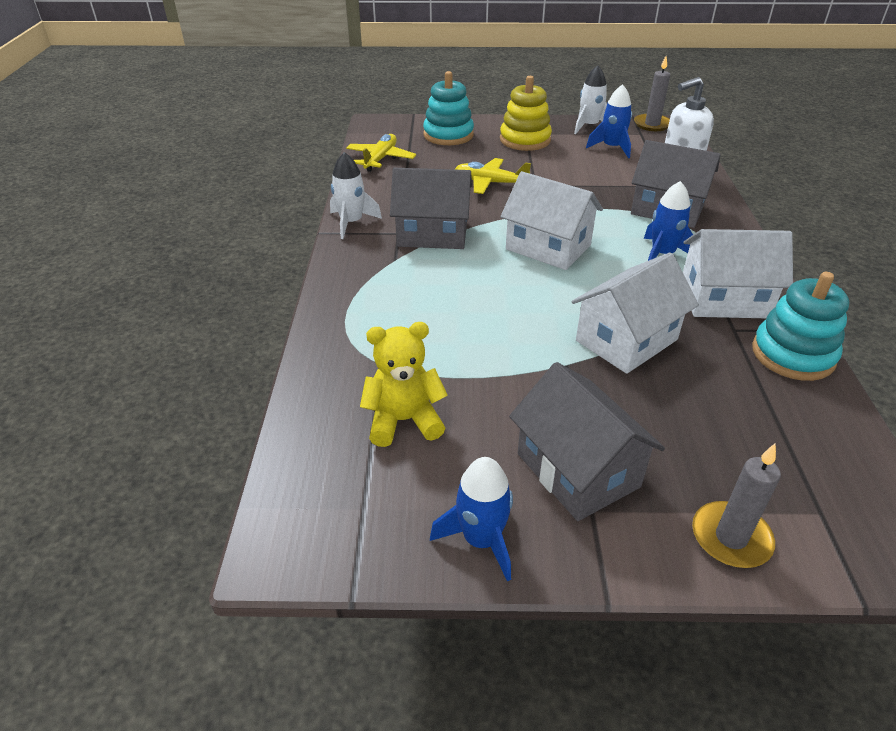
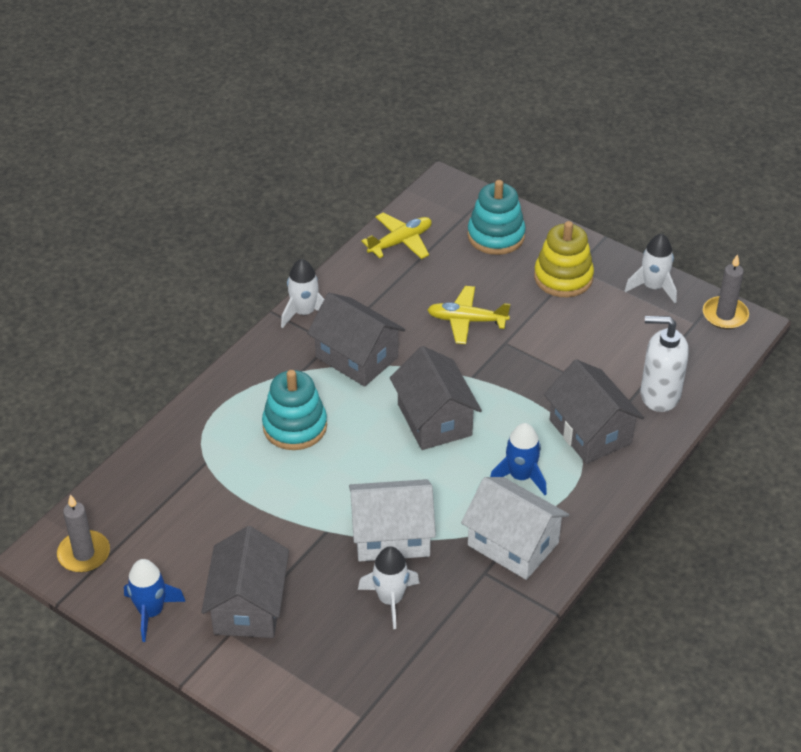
camera: 35 degrees right, 5 degrees up
(404, 420) = (180, 513): yellow teddy bear -> none
(490, 183) = (466, 321): yellow plane -> yellow plane turned 45 degrees counterclockwise
(548, 247) = (434, 419): white house -> grey house
(611, 148) = (637, 329): blue rocket -> none
(694, 390) = (390, 599): none -> white rocket
(731, 537) = (289, 696): grey candle -> grey candle (84, 554)
(792, 354) = (499, 616): turquoise stacking toy -> turquoise stacking toy (295, 426)

